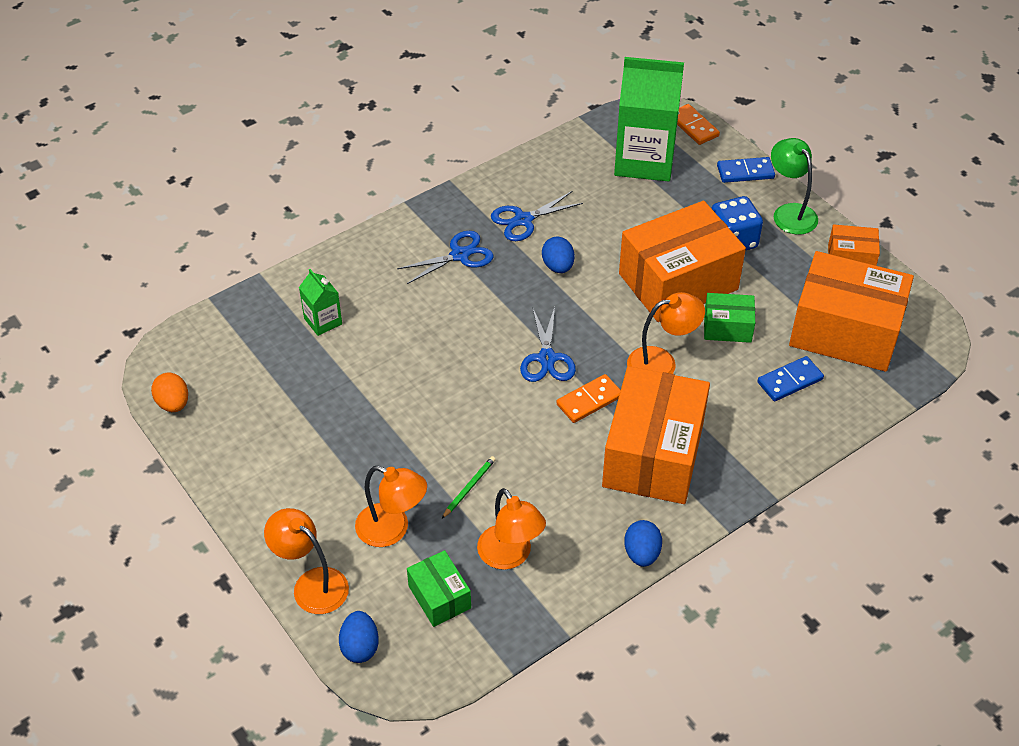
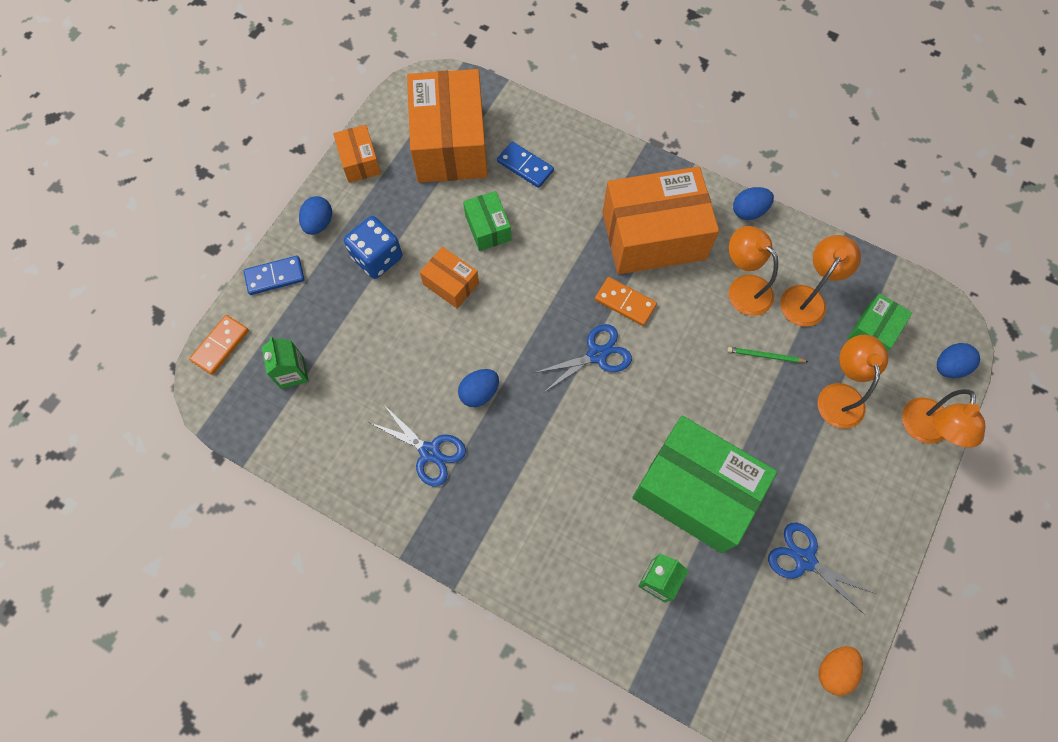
camera: 115 degrees left, 20 degrees up
(377, 376) = (695, 491): none -> green box
(459, 255) = (507, 491): blue scissors -> blue scissors (805, 560)
(644, 160) = (292, 372): green carton -> green carton, size x0.46
(661, 363) = (554, 263): orange lamp -> orange lamp (743, 288)
(678, 281) = (451, 284): orange box -> orange box, size x0.48
(745, 172) = (275, 277): blue domino -> blue domino turned 75 degrees counterclockwise
(789, 212) = (319, 223): green lamp -> blue egg

